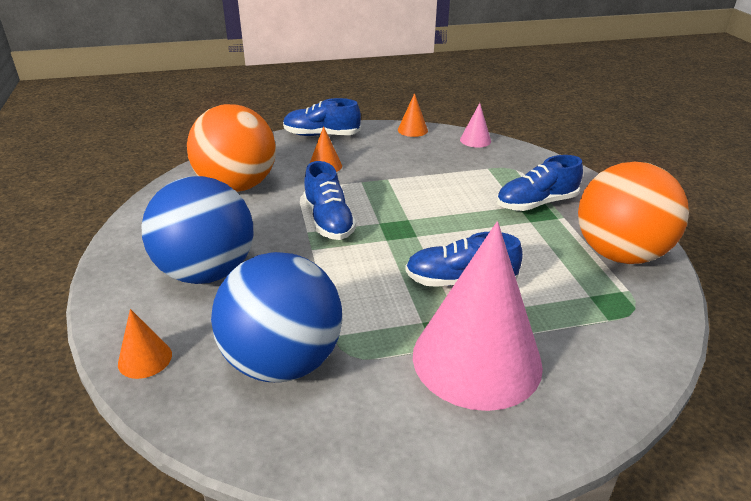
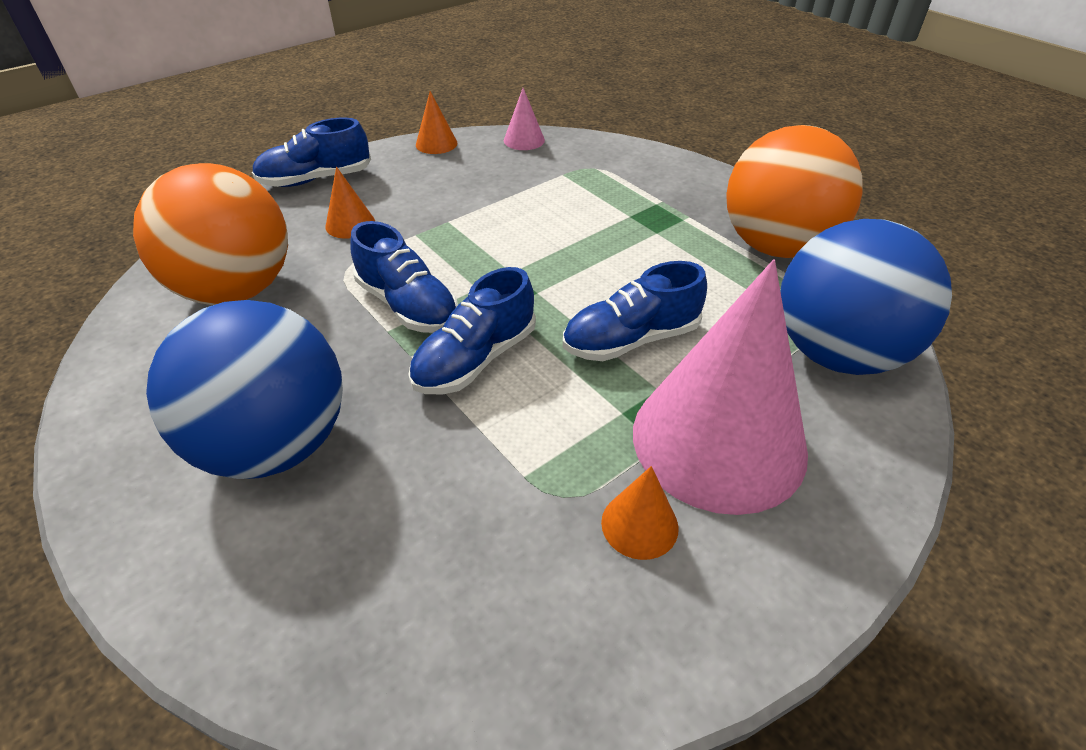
camera: 25 degrees left, 10 degrees up
(145, 359) = (264, 629): orange cone -> orange cone (639, 524)
(282, 361) = (480, 545): blue ball -> blue ball (836, 353)
(536, 203) = (648, 207): blue shoe -> blue shoe (475, 359)

